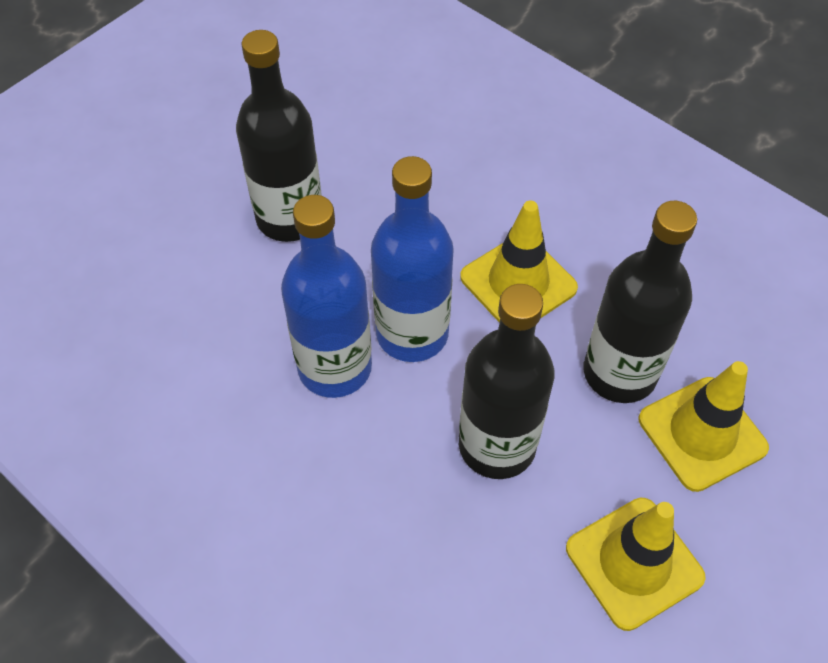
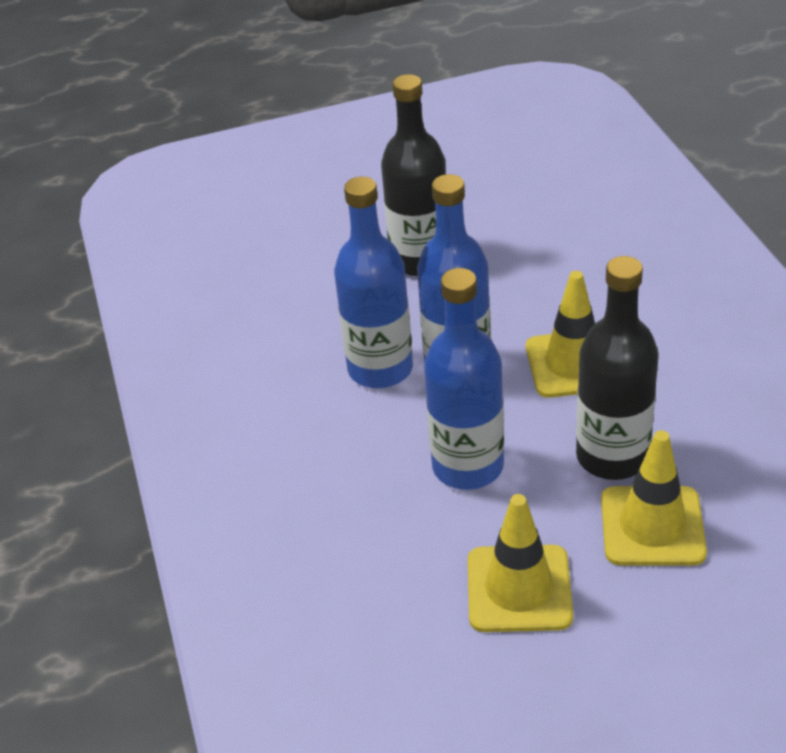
camera: 35 degrees right, 15 degrees down
(497, 445) = (468, 466): black bottle -> blue bottle

